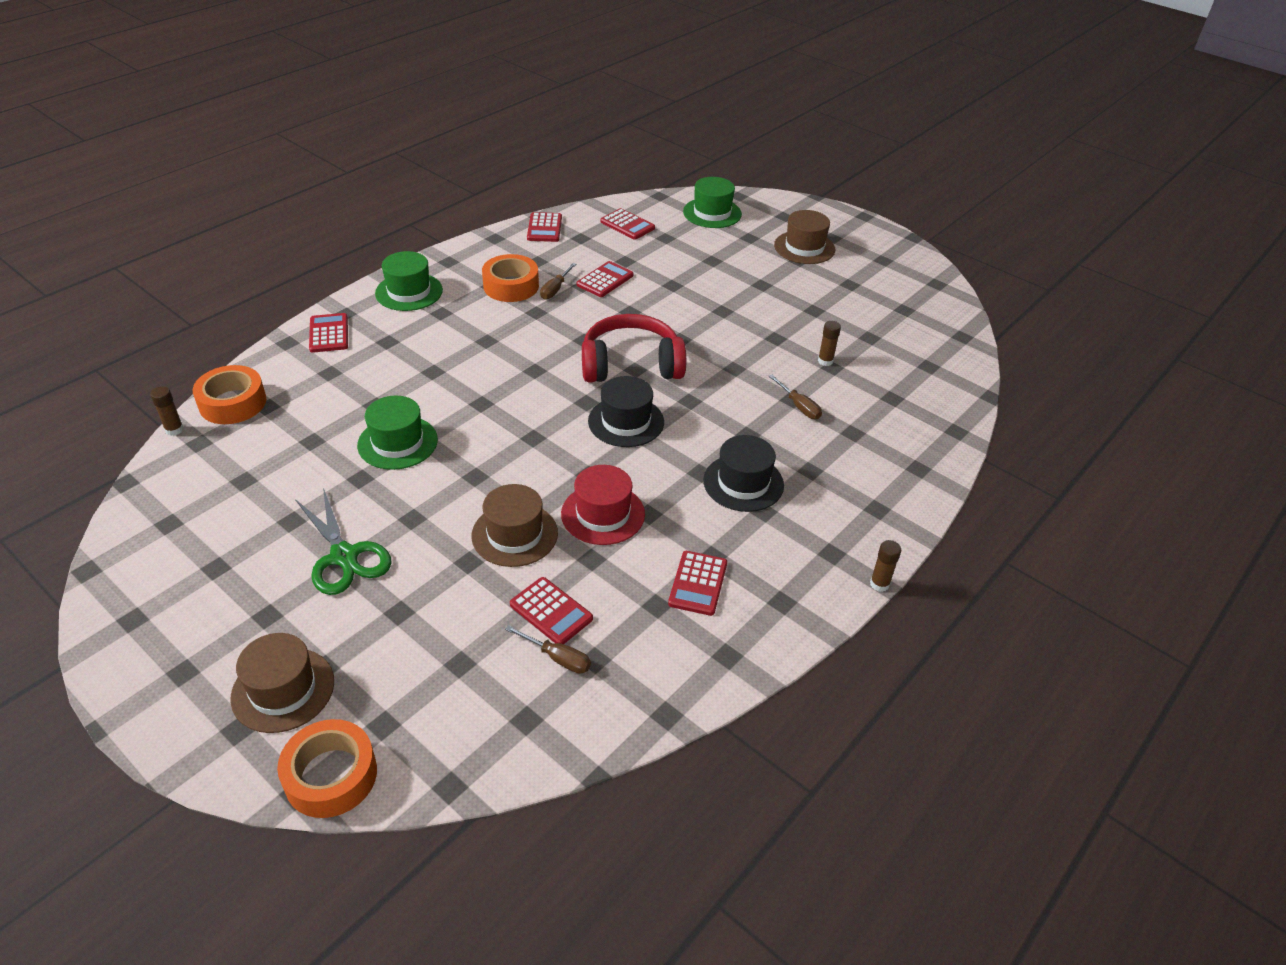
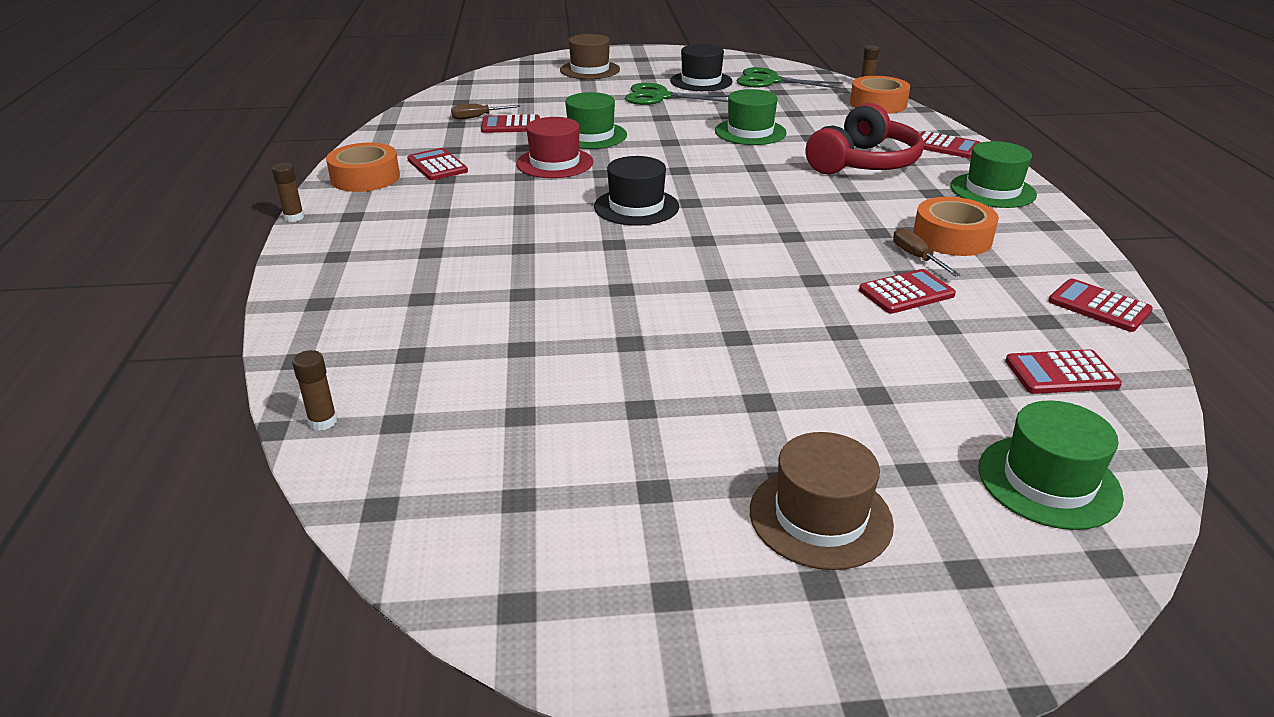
camera: 135 degrees right, 10 degrees down
(204, 504) = (770, 81): none -> green scissors
(331, 775) = (521, 67): orange tape -> orange tape (365, 178)
(514, 534) = (591, 135): brown hat -> green hat
(605, 280) = (906, 293): red calculator -> red calculator turned 105 degrees counterclockwise
(631, 365) = (714, 241): red headphones -> red headphones (863, 163)
(743, 483) = (479, 219): black hat -> black hat (701, 81)
(799, 406) = (506, 291): brown screwdriver -> none
(825, 361) = (538, 350): brown glue stick -> brown glue stick (323, 422)

